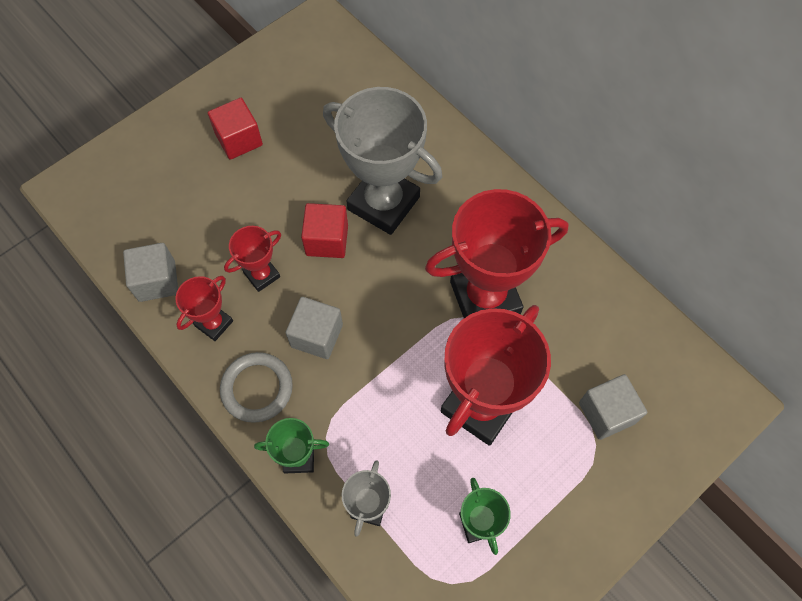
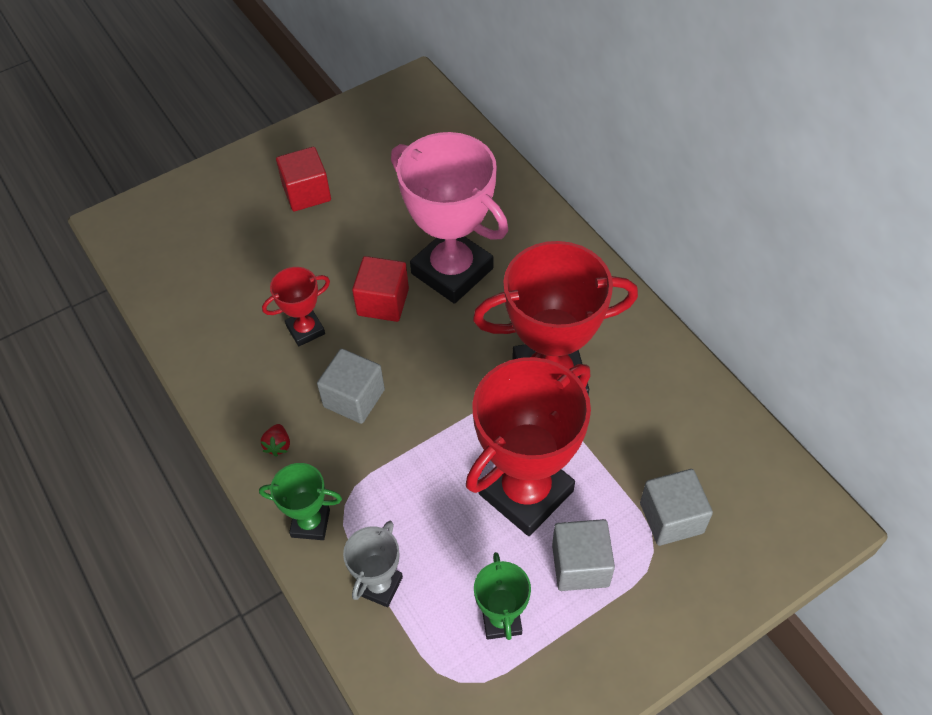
camera: 10 degrees right, 10 degrees down
(157, 281) = (192, 324): grey cube -> grey cube (580, 565)
(214, 323) = (244, 373): red trophy -> none
(257, 388) = (278, 445): grey ring -> red strawberry
(383, 203) = (452, 271): grey trophy -> pink trophy

